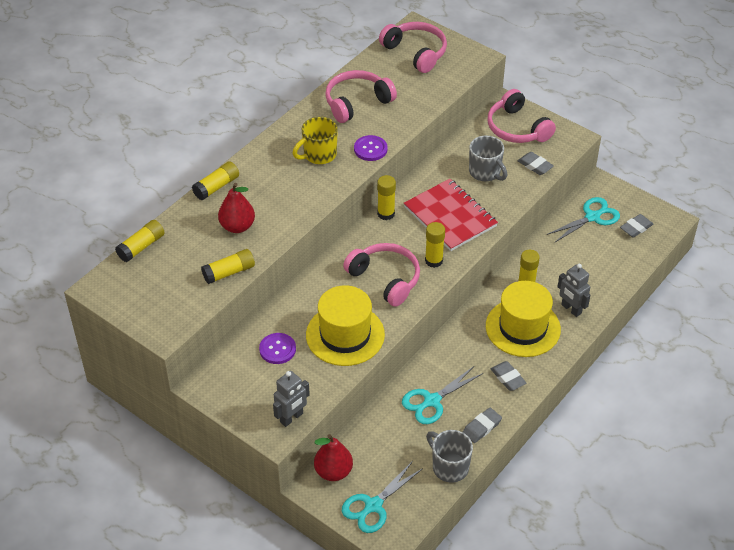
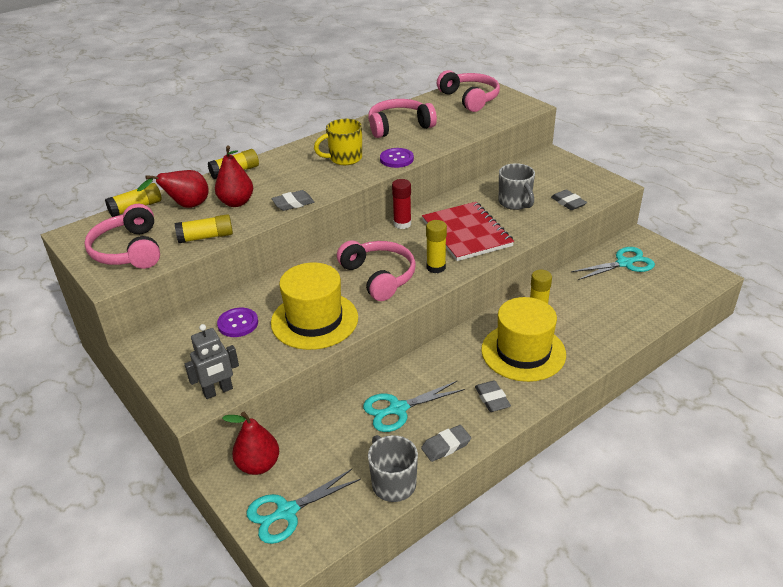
camera: 15 degrees right, 10 degrees down
(190, 238) = (186, 206): none -> red pear
(386, 214) = (402, 224): yellow glue stick -> red glue stick
(517, 128) = (558, 173): pink headphones -> pink headphones (129, 250)
(571, 309) = (582, 342): grey robot -> none
(636, 228) = (671, 278): grey eraser -> grey eraser (293, 203)

